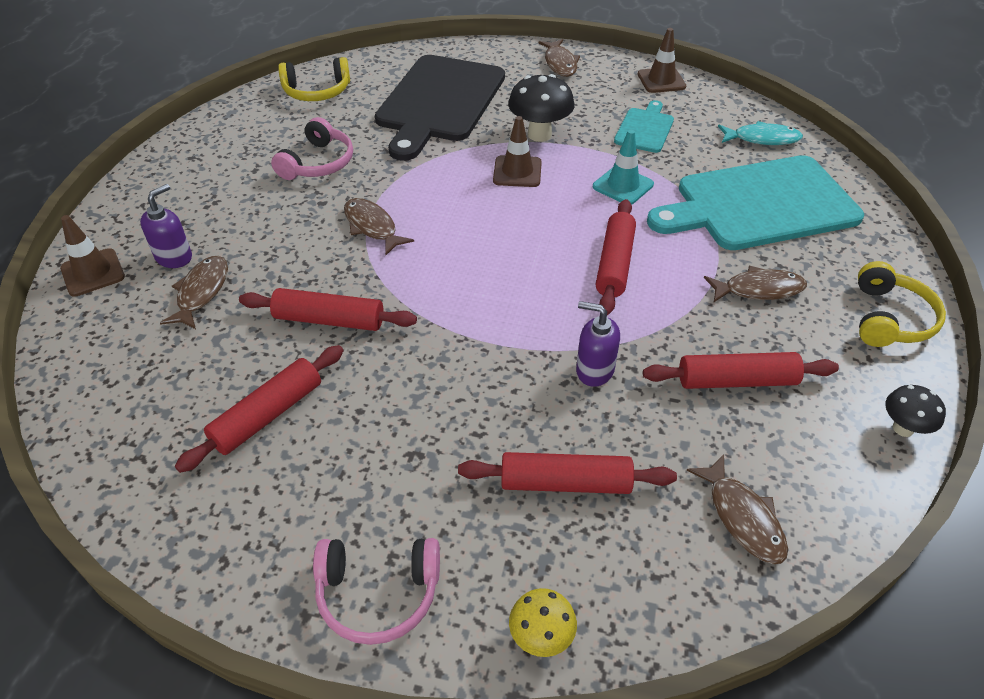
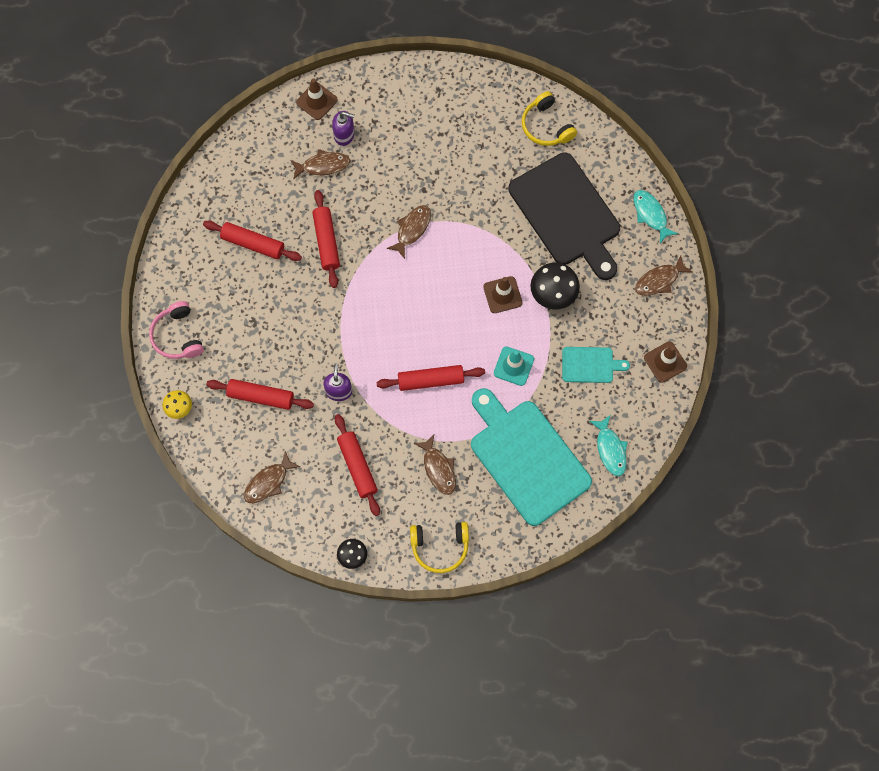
camera: 70 degrees right, 25 degrees up
(318, 163) = (462, 168): pink headphones -> none
(439, 102) = (567, 214): black cutting board -> black cutting board turned 120 degrees counterclockwise
(478, 52) = (650, 215): none -> turquoise fish
(565, 482) = (261, 396): red rolling pin -> red rolling pin turned 60 degrees counterclockwise

